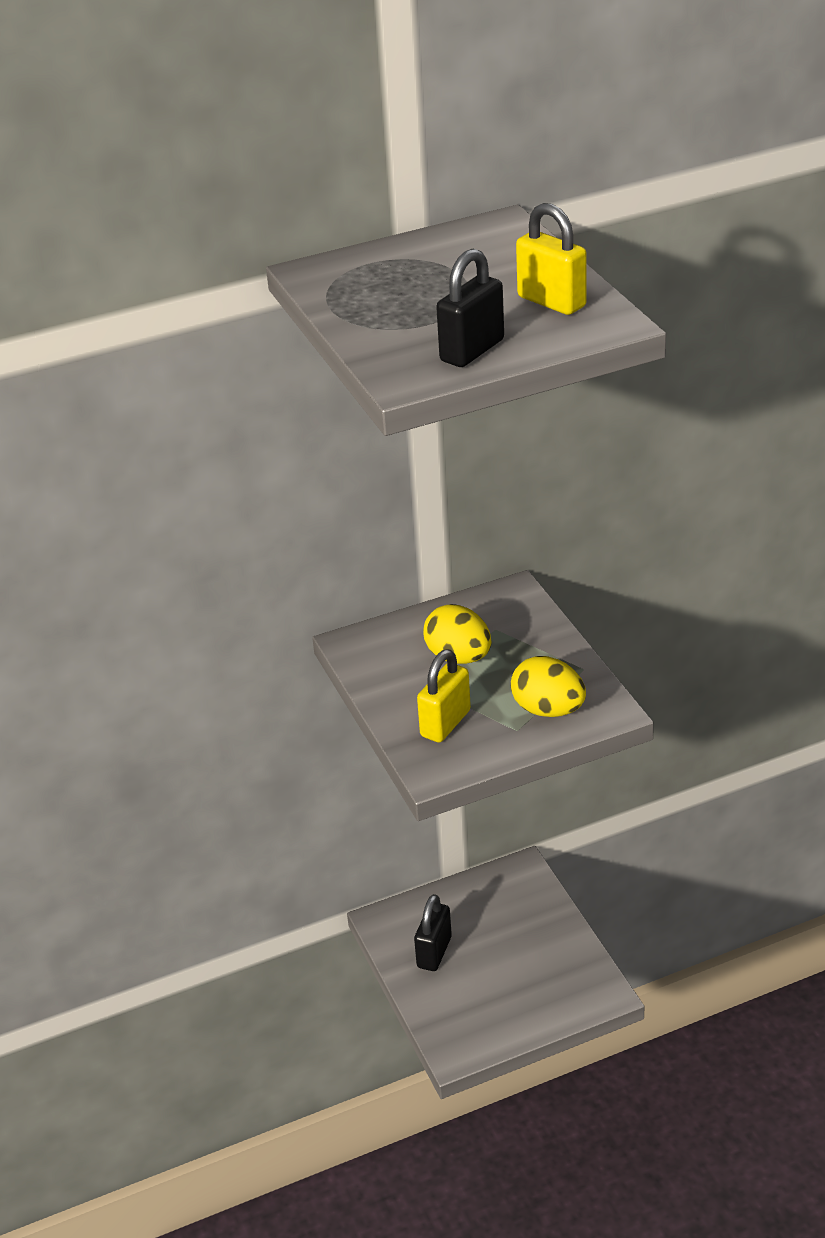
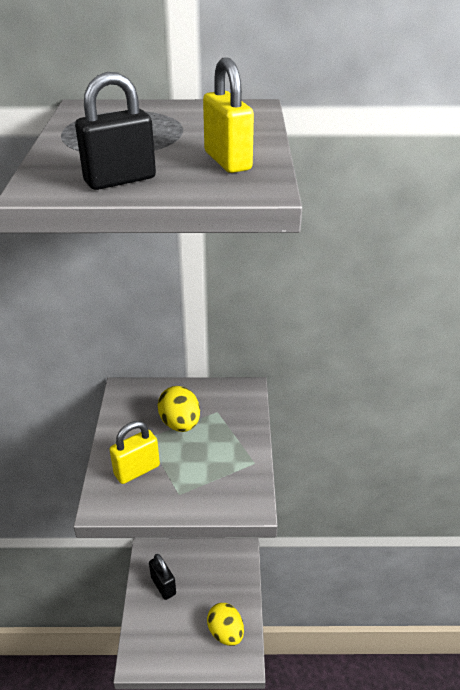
camera: 20 degrees right, 0 degrees up
(434, 952) = (163, 585): black padlock -> black padlock turned 75 degrees counterclockwise
(548, 710) = (210, 486): yellow egg -> yellow egg (226, 632)

